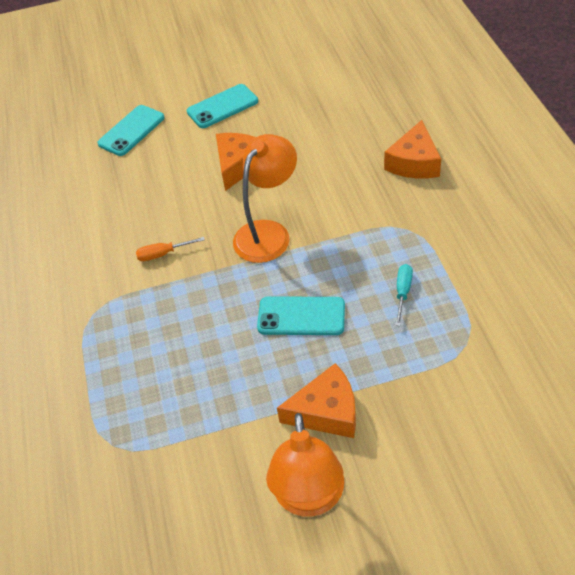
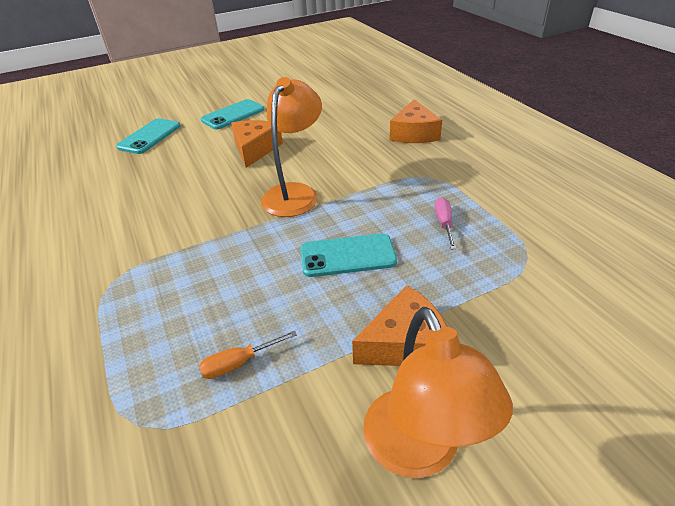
camera: 15 degrees left, 10 degrees down
(163, 254) = (189, 221): orange screwdriver -> orange screwdriver (239, 363)
(403, 292) = (444, 223): turquoise screwdriver -> pink screwdriver

